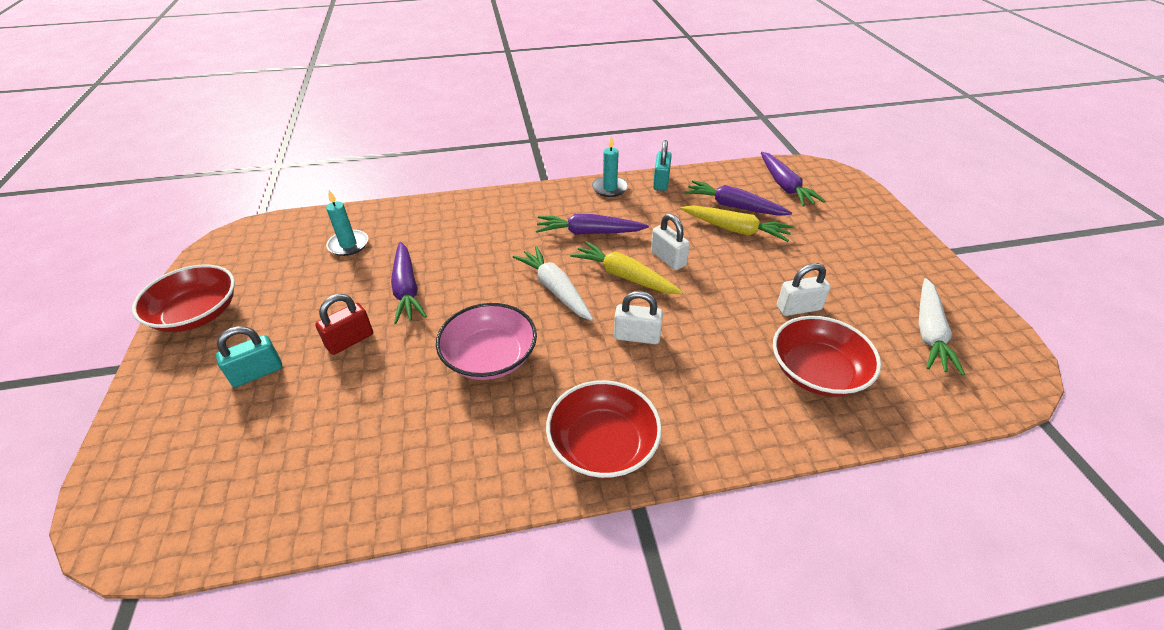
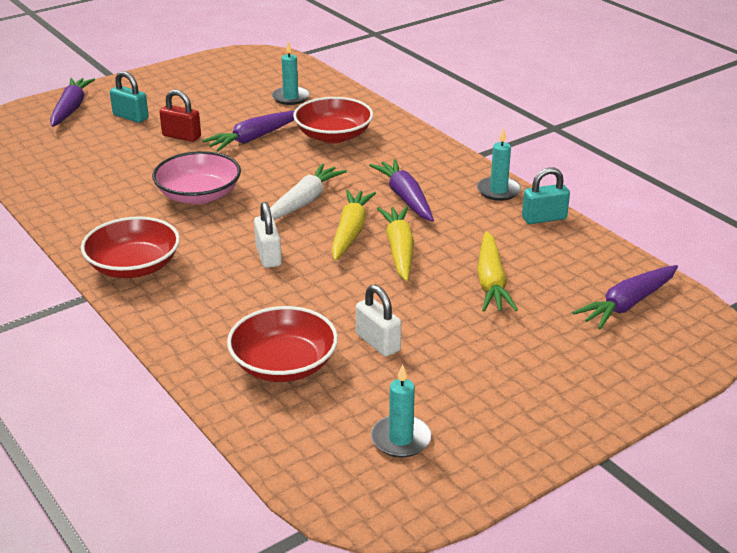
camera: 65 degrees right, 10 degrees down
(197, 314) = (173, 76): red bowl -> red bowl (333, 136)
(668, 259) = (399, 250): white padlock -> yellow carrot
(734, 206) = (540, 274): purple carrot -> purple carrot (71, 109)
(929, 332) = (401, 439): white carrot -> turquoise candle

